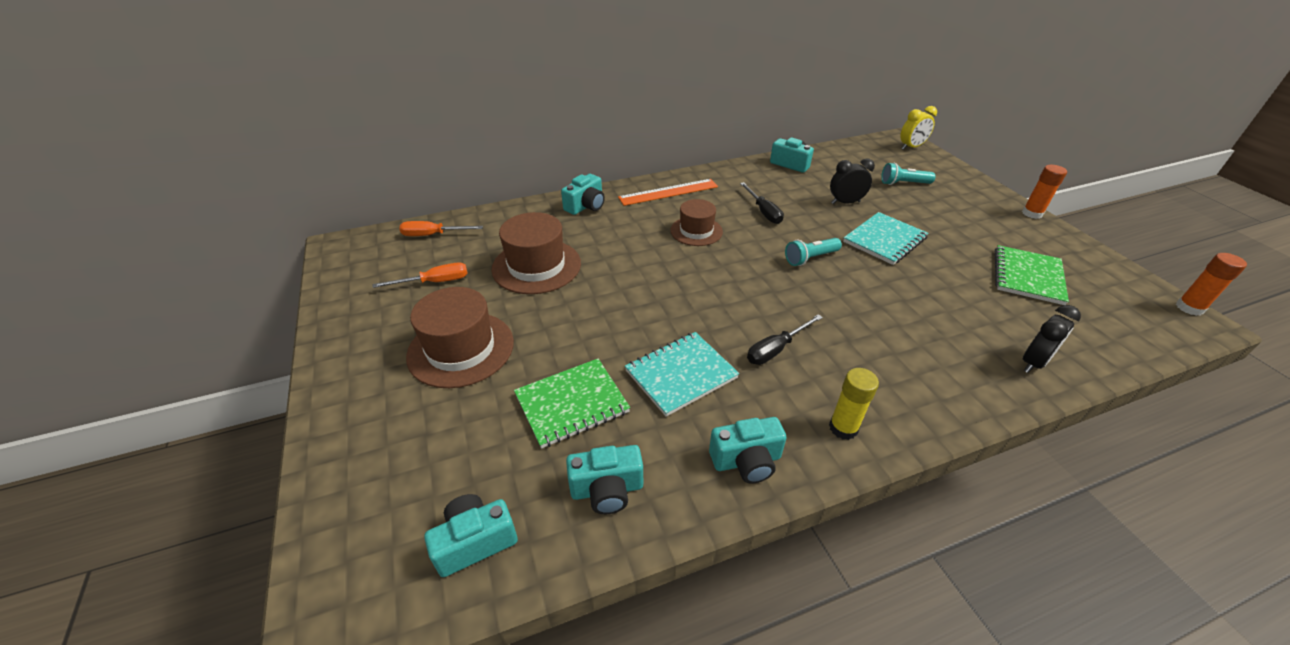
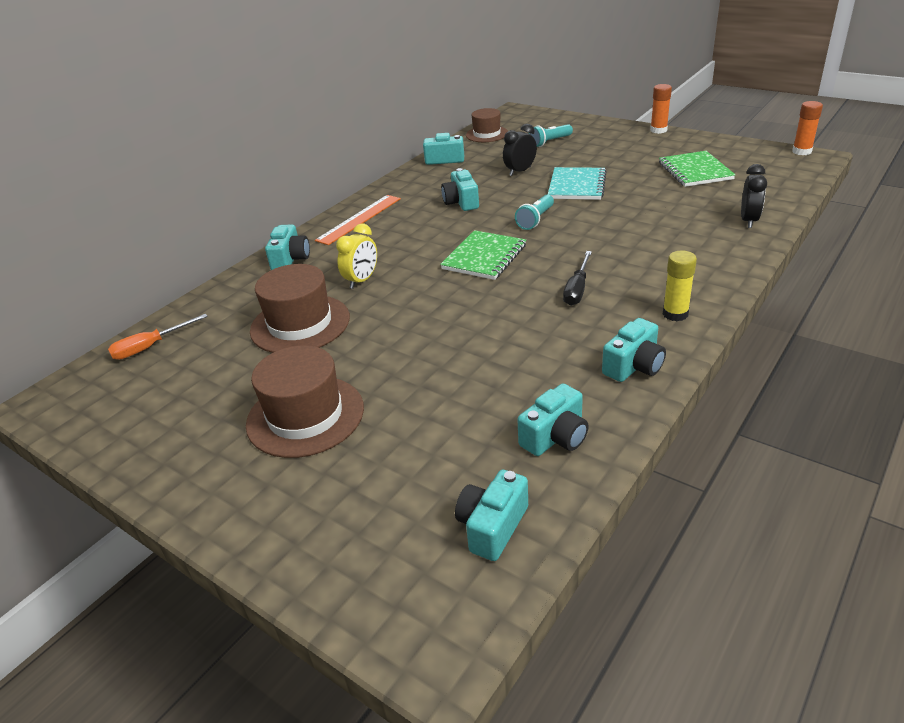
camera: 30 degrees left, 5 degrees down
(435, 282) = (206, 381): orange screwdriver -> none
(572, 404) = (459, 401): green notebook -> green notebook (484, 257)
(681, 374) = (524, 339): turquoise notebook -> none
(696, 231) = (420, 238): brown hat -> brown hat (487, 134)
(763, 212) = (461, 202): black screwdriver -> turquoise camera
(911, 147) = (528, 114): yellow clock -> yellow clock (362, 280)

